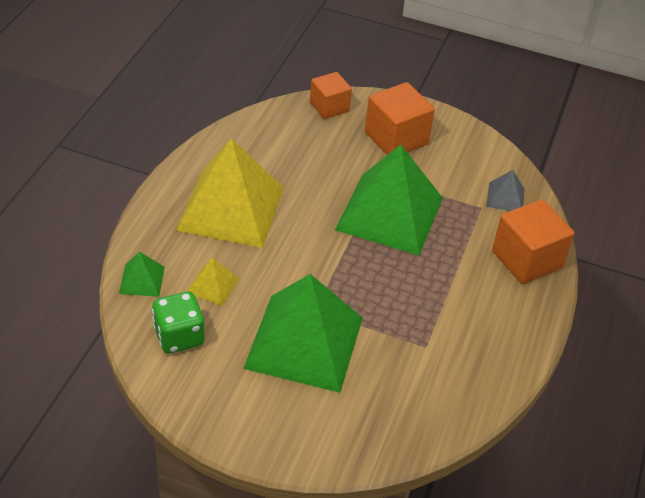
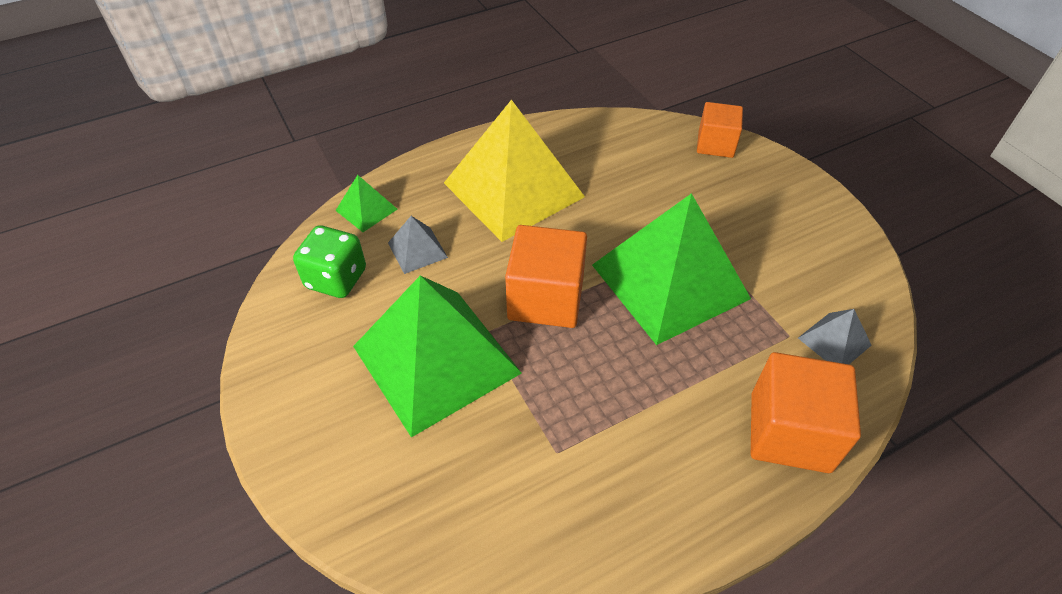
camera: 45 degrees right, 5 degrees up
(212, 285) = (417, 250): yellow pyramid -> grey pyramid
(396, 138) = (759, 208): orange cube -> orange cube (546, 298)

